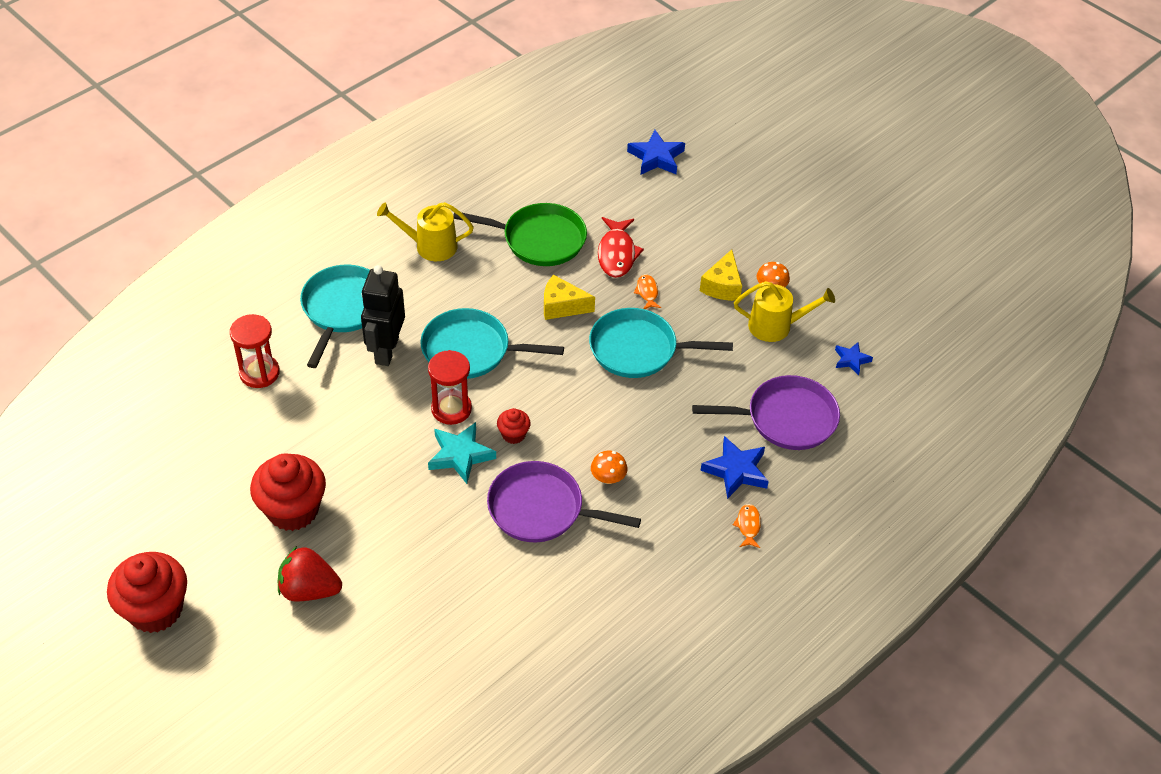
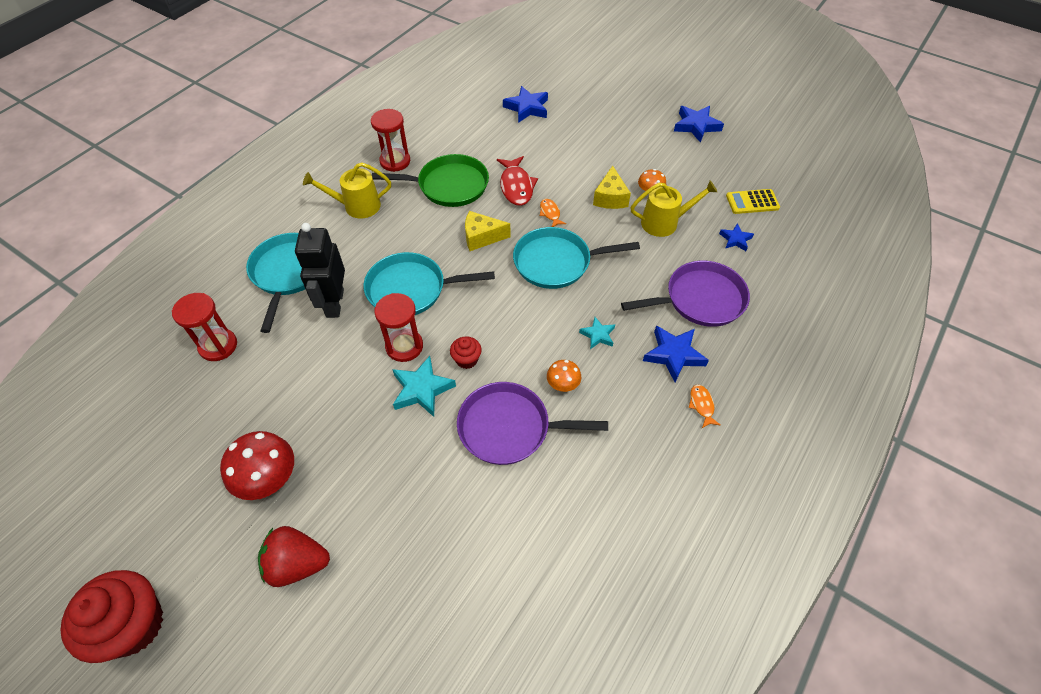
camera: 10 degrees left, 5 degrees up
(293, 510) = (268, 478): red cupcake -> red mushroom
(484, 199) = (395, 161): none -> red hourglass
(660, 435) = (598, 335): none -> turquoise star
(856, 215) = (696, 126): none -> blue star
(888, 320) = (752, 202): none -> yellow calculator

